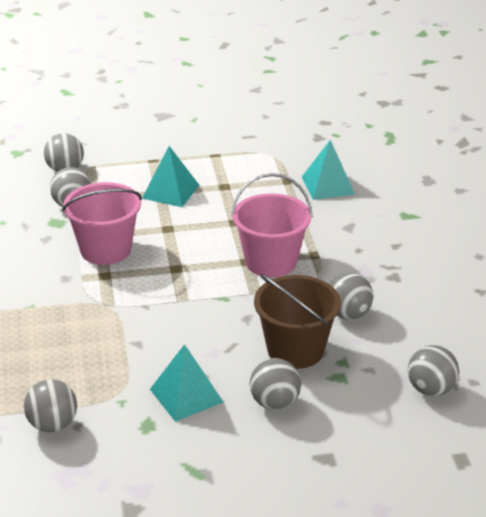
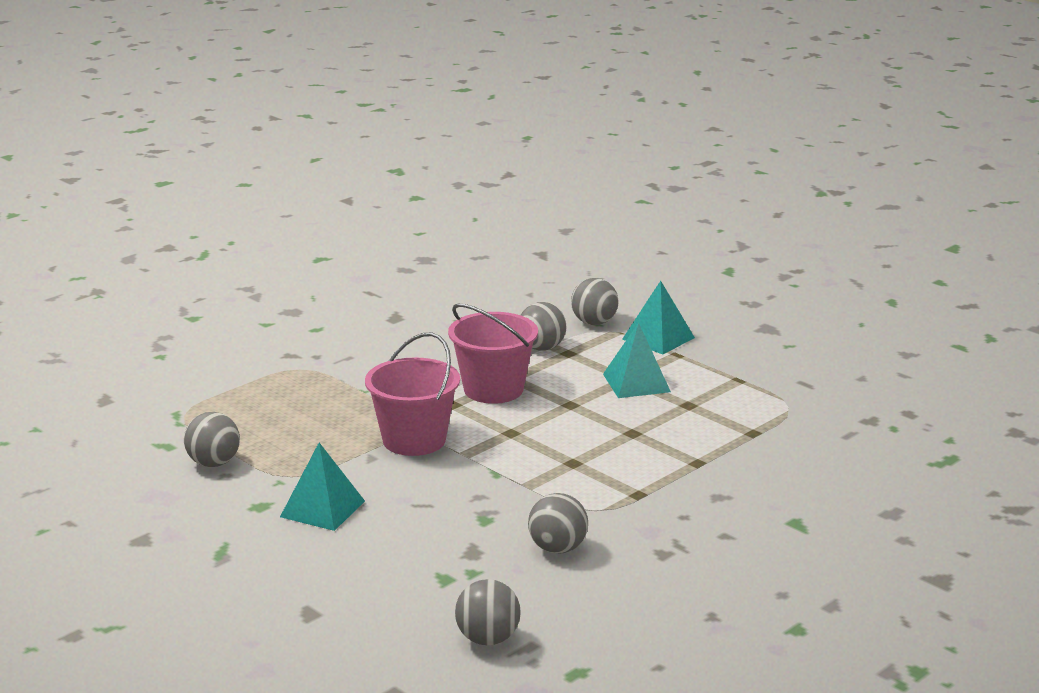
camera: 55 degrees right, 10 degrees down
(271, 262) = (590, 476): pink bucket -> pink bucket (414, 440)
(274, 403) = (363, 557): grey ball -> none
(295, 350) = (459, 540): brown bucket -> none
(328, 185) = (781, 458): turquoise pyramid -> turquoise pyramid (658, 338)

